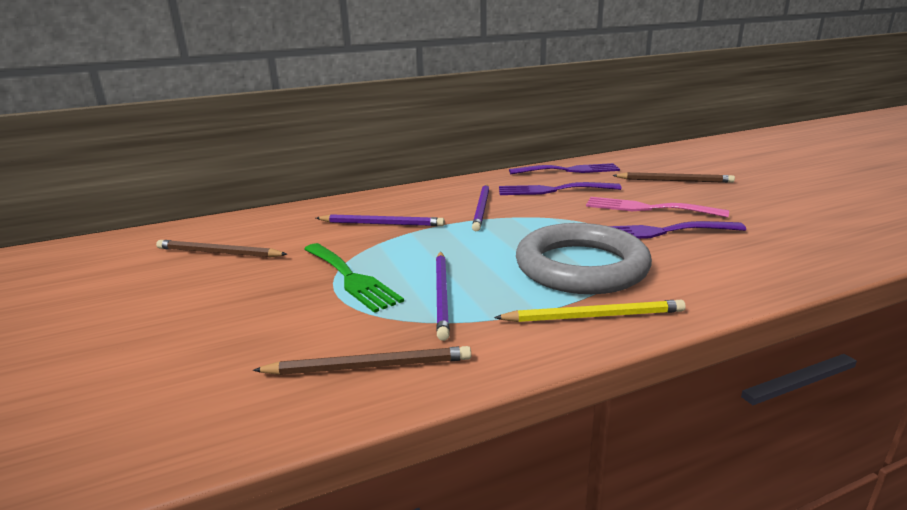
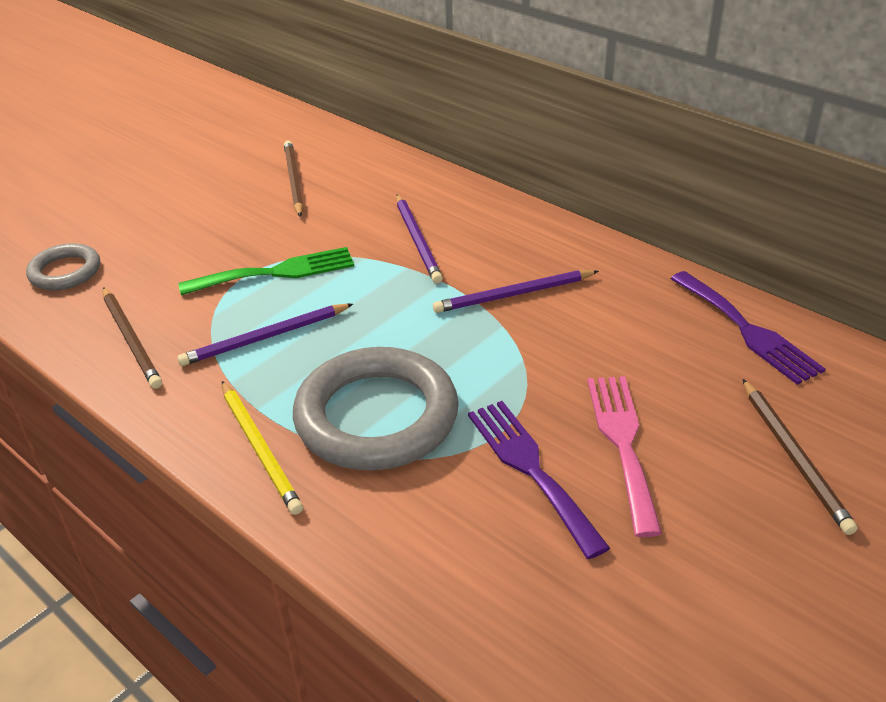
camera: 65 degrees right, 15 degrees up
(167, 403) = (65, 272): none -> grey ring
(351, 278) = (276, 272): green fork -> green fork turned 135 degrees counterclockwise
(552, 190) = (633, 335): purple fork -> none

